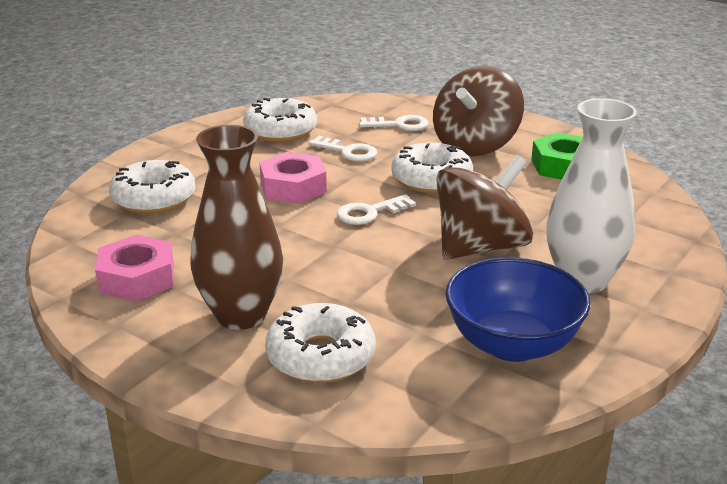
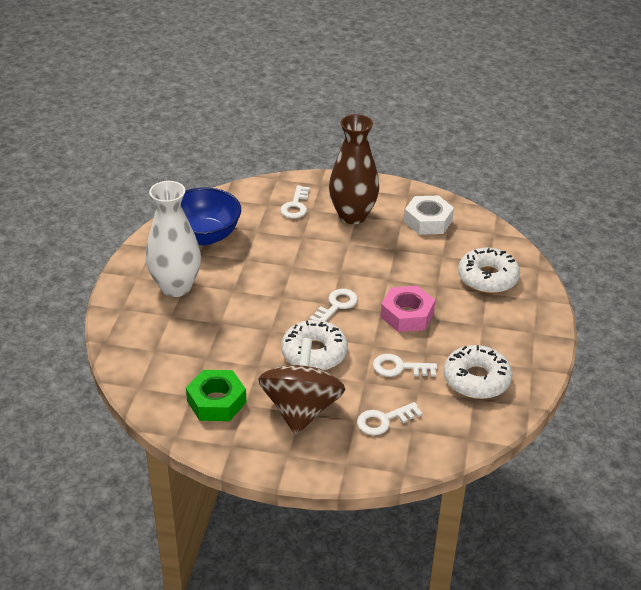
camera: 155 degrees right, 10 degrees up
(137, 278) = (428, 221): pink nut -> white nut
(321, 356) = (295, 206): white donut -> white key
(480, 247) = (248, 296): brown spinning top -> none

